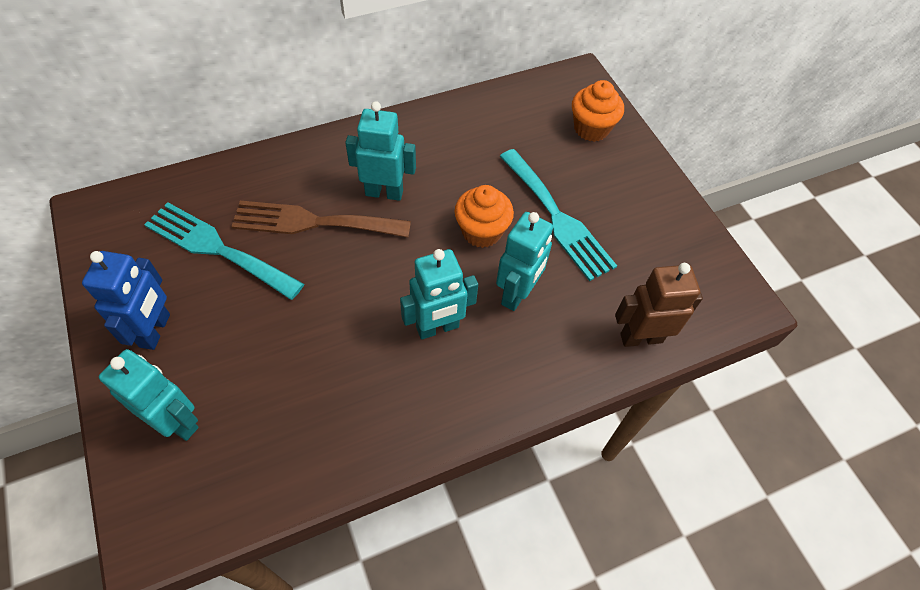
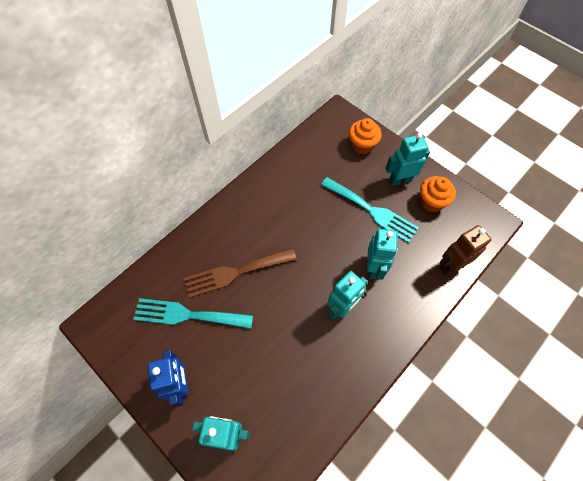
camera: 20 degrees left, 5 degrees up
(384, 192) = (266, 236): turquoise robot -> turquoise robot (400, 180)
(481, 231) = (335, 237): orange cupcake -> orange cupcake (431, 202)

